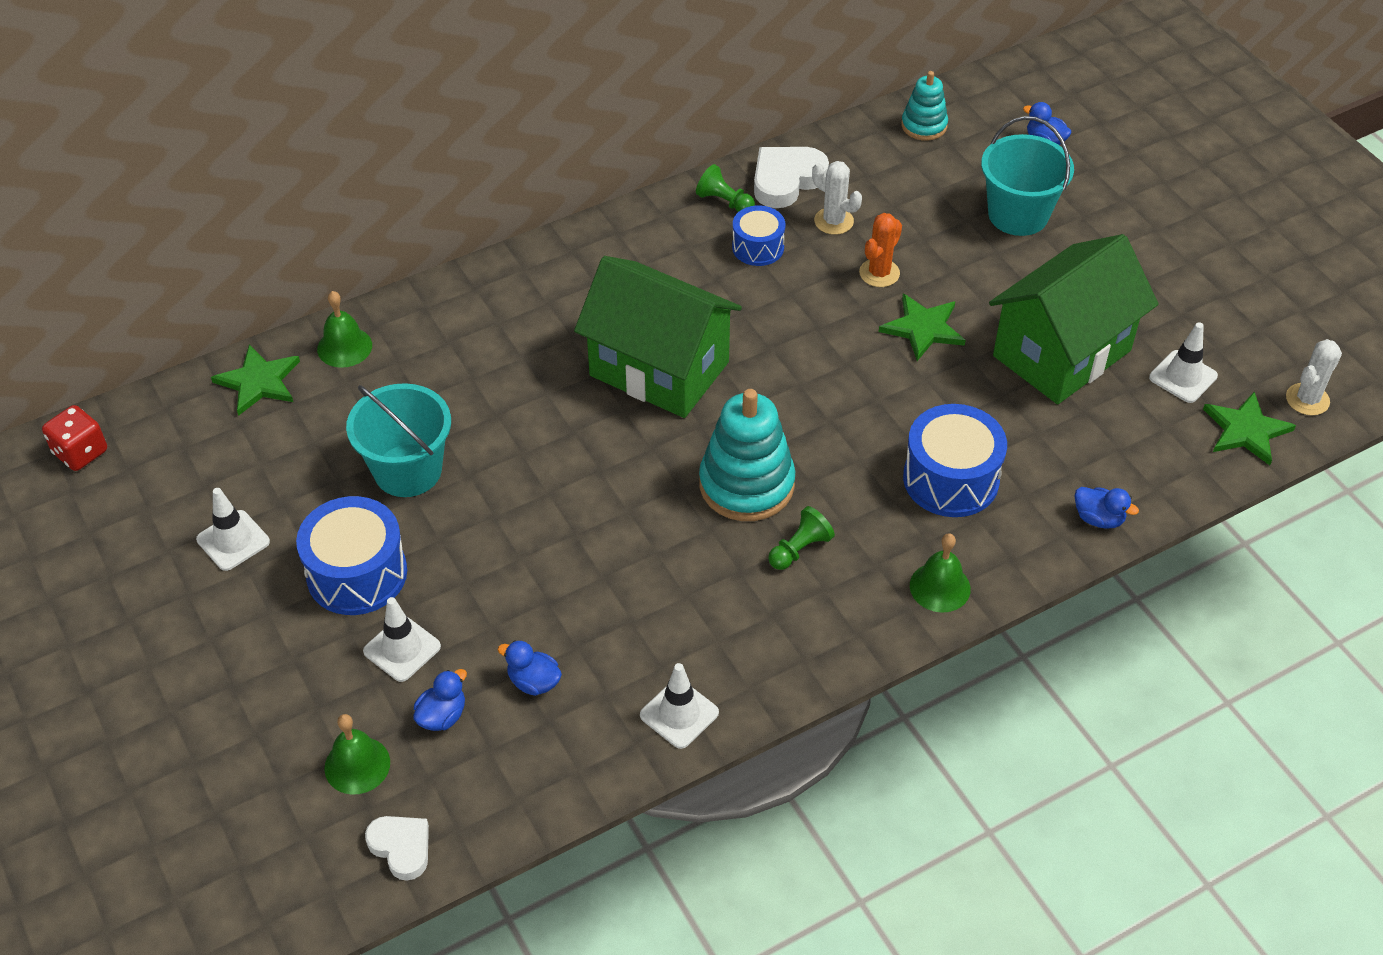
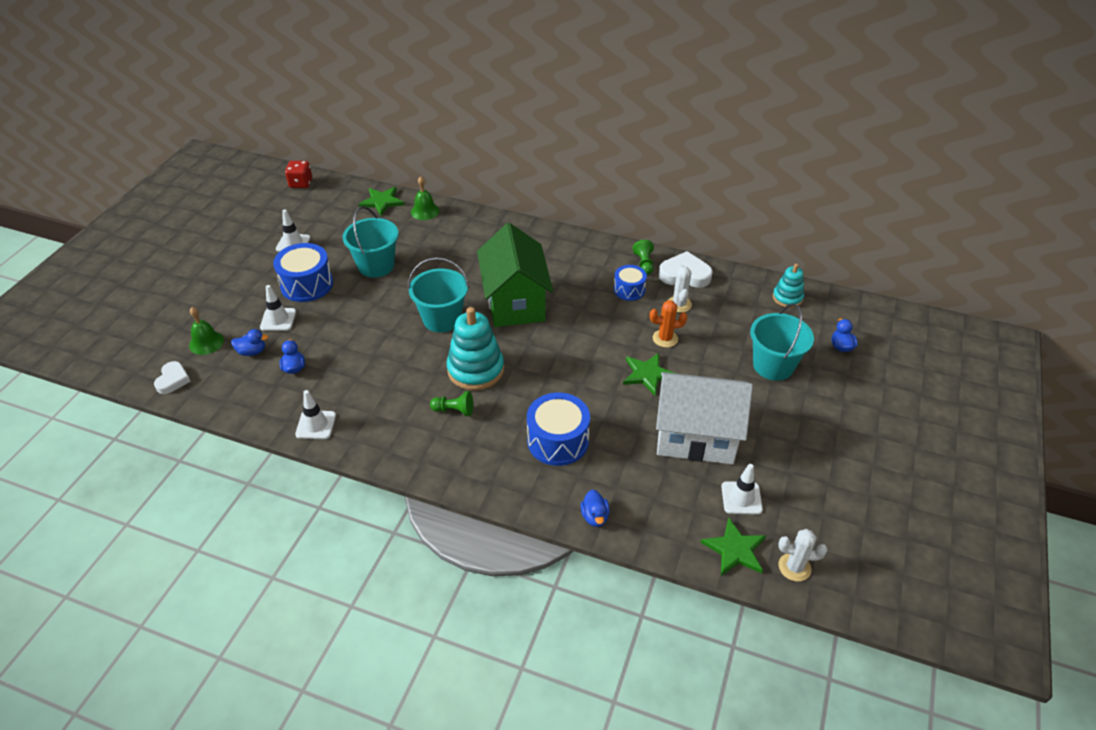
camera: 50 degrees right, 5 degrees down
(608, 462) = (442, 319): none -> turquoise bucket
(940, 587) = (481, 476): green bell -> none
(1062, 353) = (696, 437): green house -> white house

